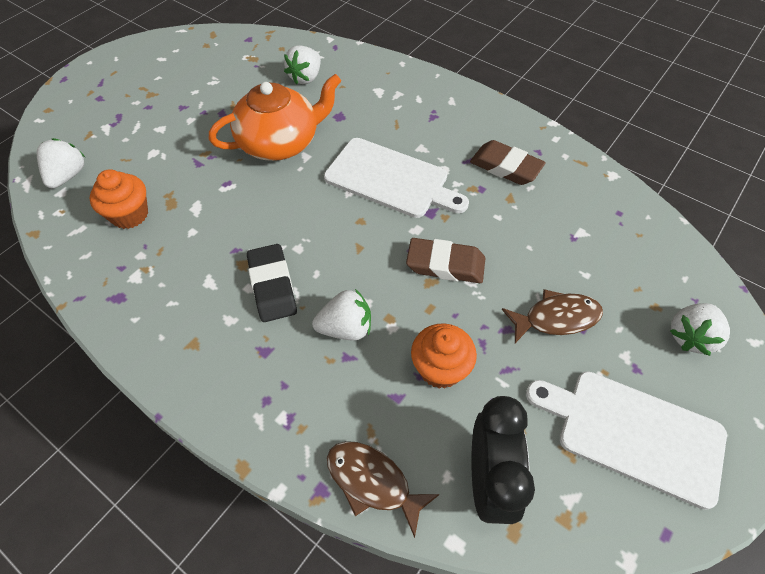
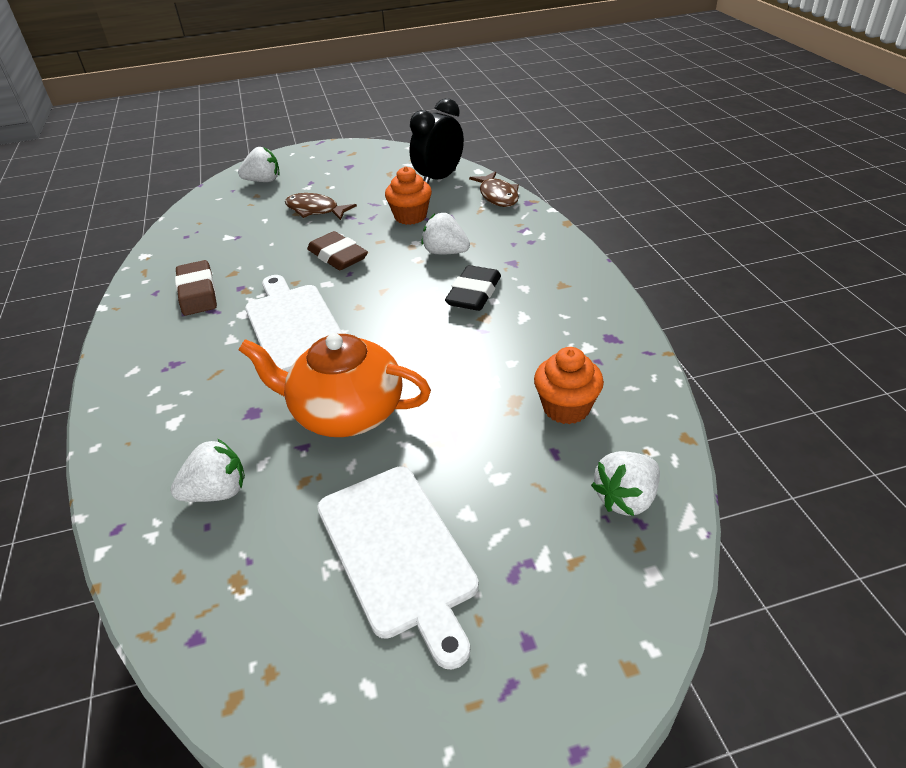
camera: 140 degrees left, 15 degrees down
(633, 433) = (350, 168): white cutting board -> white cutting board (397, 553)

